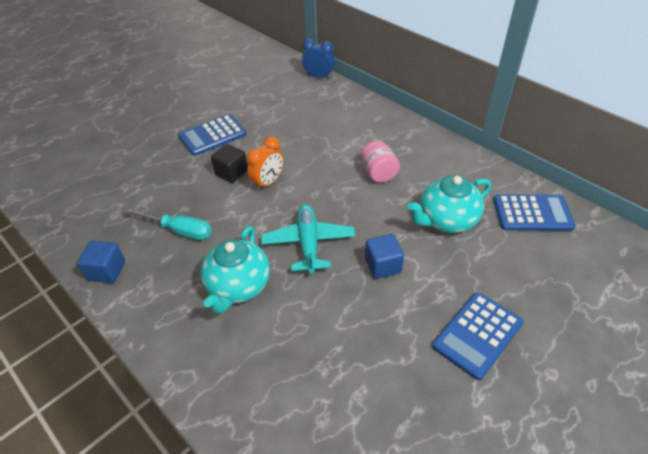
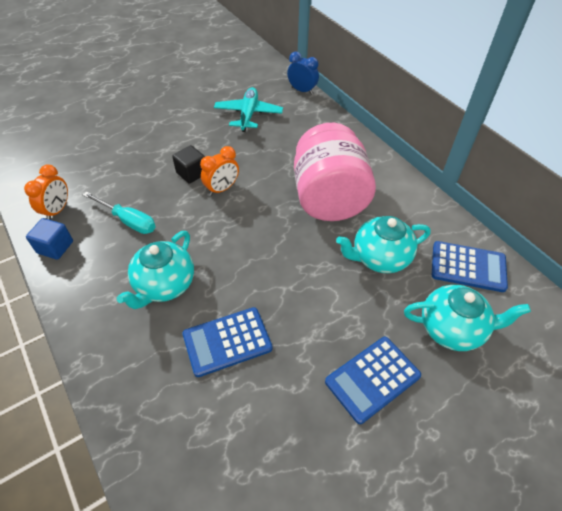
camera: 10 degrees right, 5 degrees up
(97, 233) = (57, 210): none -> orange clock
(212, 135) = (185, 133): blue calculator -> blue calculator (227, 341)
(308, 243) = (241, 256): turquoise plane -> turquoise plane (248, 114)
(379, 173) = (329, 198): pink jar -> pink jar, size x2.28
(383, 265) = (303, 291): blue cube -> none
(537, 273) = (452, 329): none -> turquoise teapot

